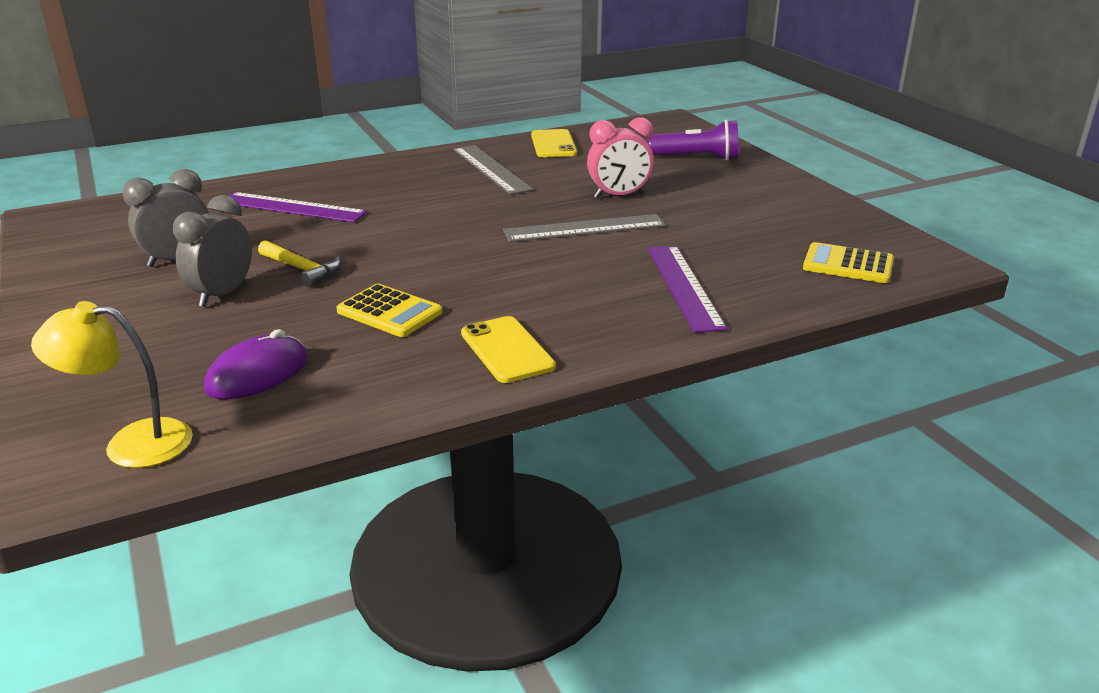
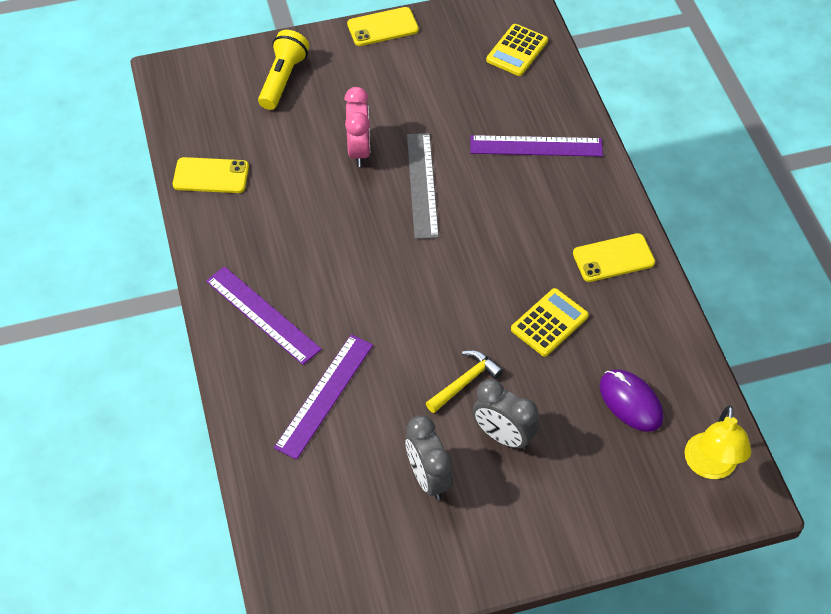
camera: 80 degrees left, 25 degrees up
(390, 176) = (262, 315): none -> purple ruler
(491, 169) = (266, 232): grey ruler -> none
(697, 158) = (283, 79): purple flashlight -> yellow flashlight
(815, 192) = (382, 27): none -> yellow phone

